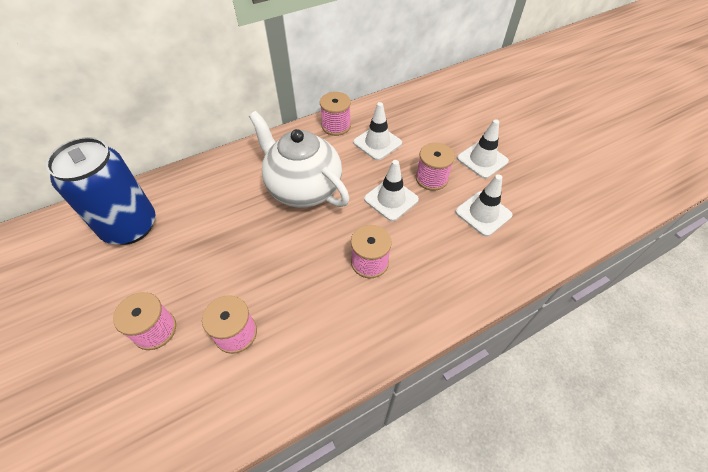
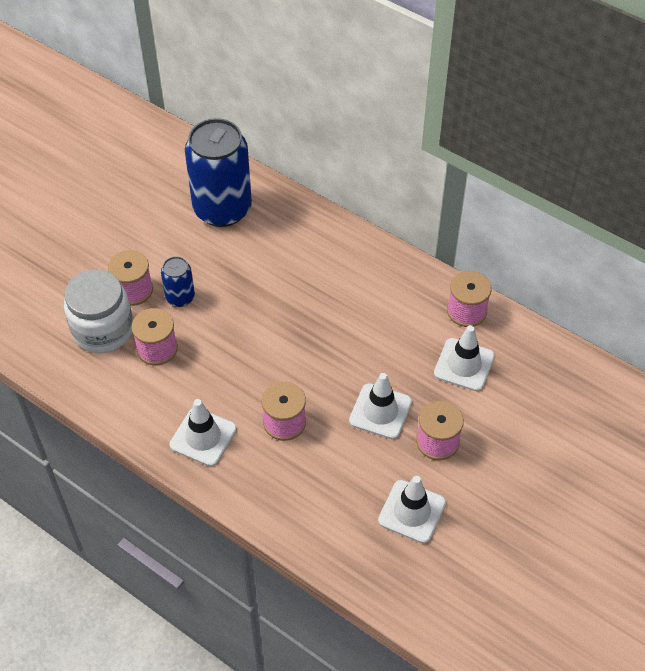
camera: 65 degrees right, 0 degrees up
(179, 376) = (103, 330): none -> white jar
(194, 292) = (180, 297): none -> blue can
(303, 189) = (348, 323): white teapot -> none
(482, 160) = (504, 488): white traffic cone -> white traffic cone (203, 437)

